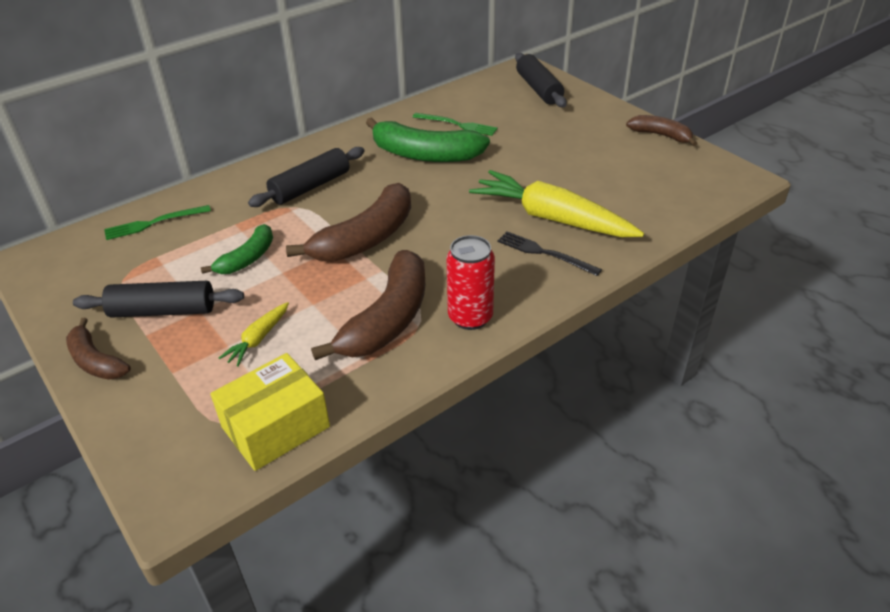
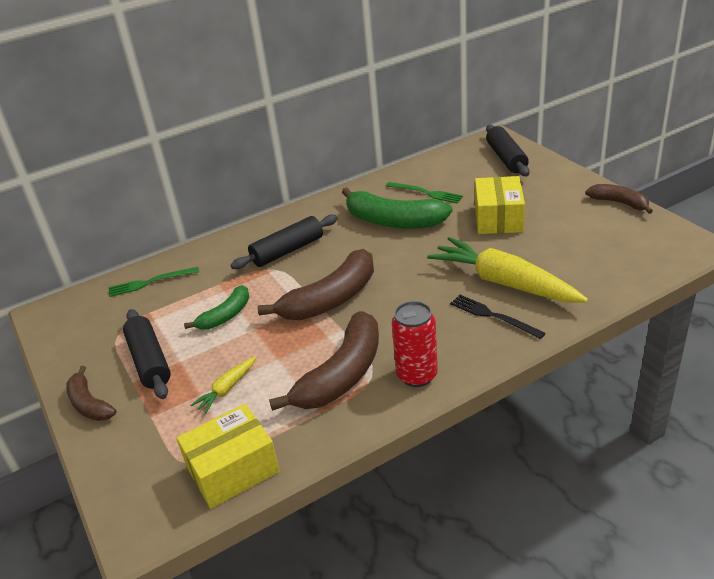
camera: 10 degrees right, 5 degrees down
(163, 311) = (149, 361): black rolling pin -> black rolling pin turned 60 degrees clockwise
(538, 151) = (498, 218): none -> yellow box

